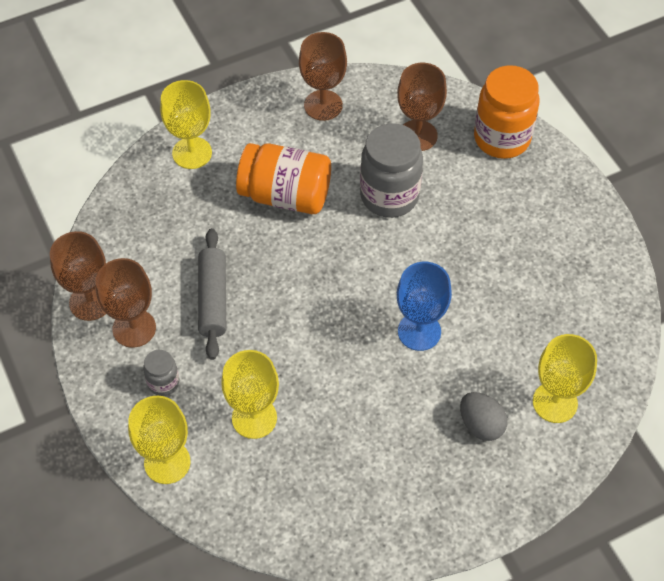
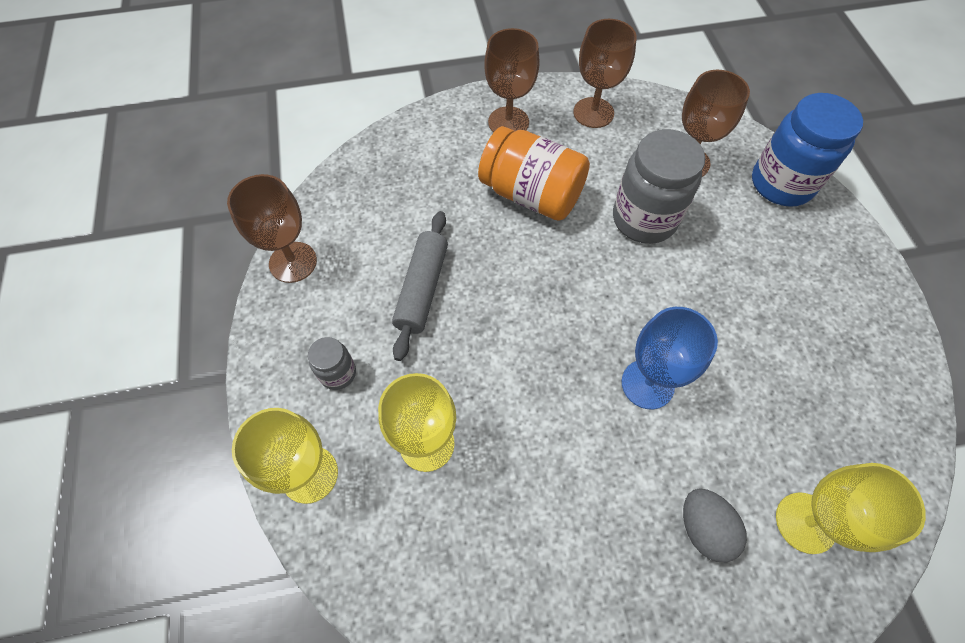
camera: 15 degrees right, 5 degrees up
(134, 328) = (328, 302): brown goblet -> brown goblet (508, 122)
(192, 153) = (447, 132): yellow goblet -> none
(502, 138) = (781, 184): orange jar -> blue jar

